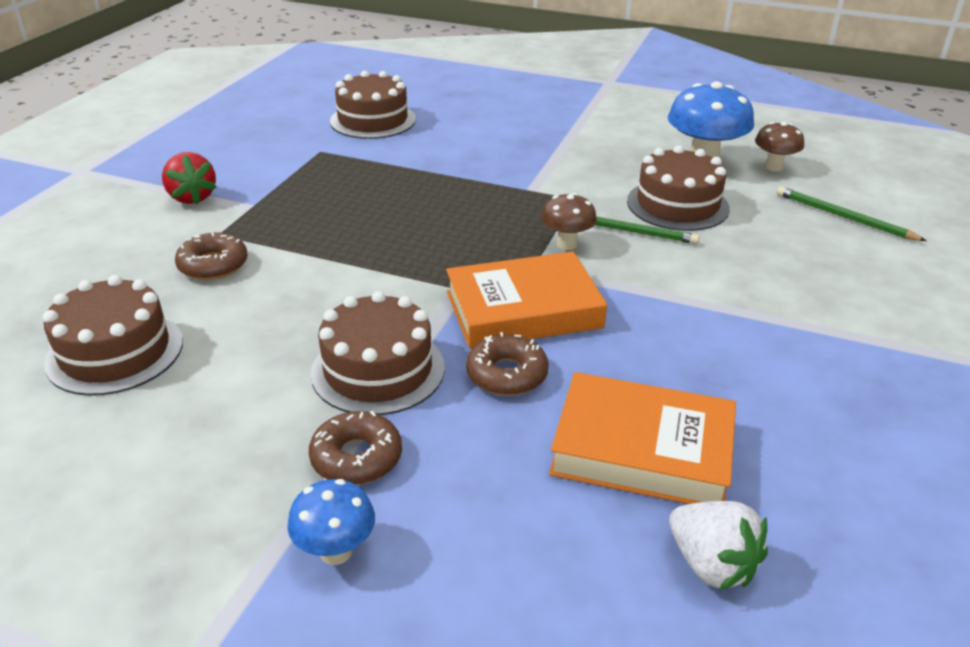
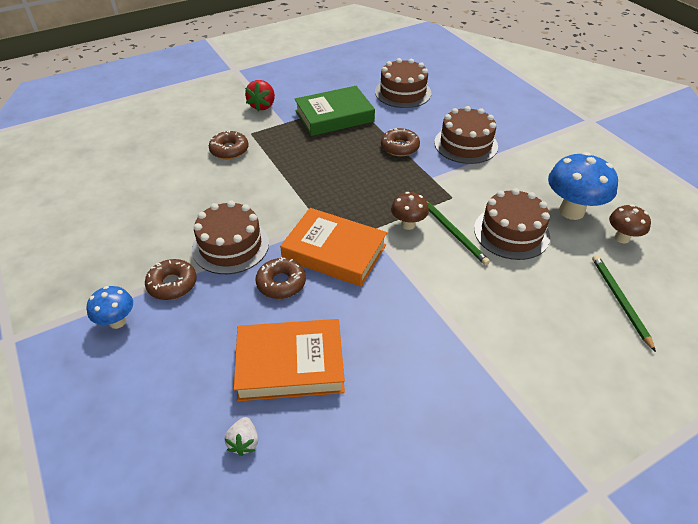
camera: 40 degrees right, 10 degrees up
(115, 352) = (147, 176): brown cake -> brown cake (465, 144)
(317, 173) = (334, 116): none -> green book
(448, 174) = (400, 147): none -> brown donut
(642, 450) = (290, 364): orange book -> orange book turned 60 degrees counterclockwise
(711, 564) = (244, 442): white strawberry -> white strawberry, size x0.64

